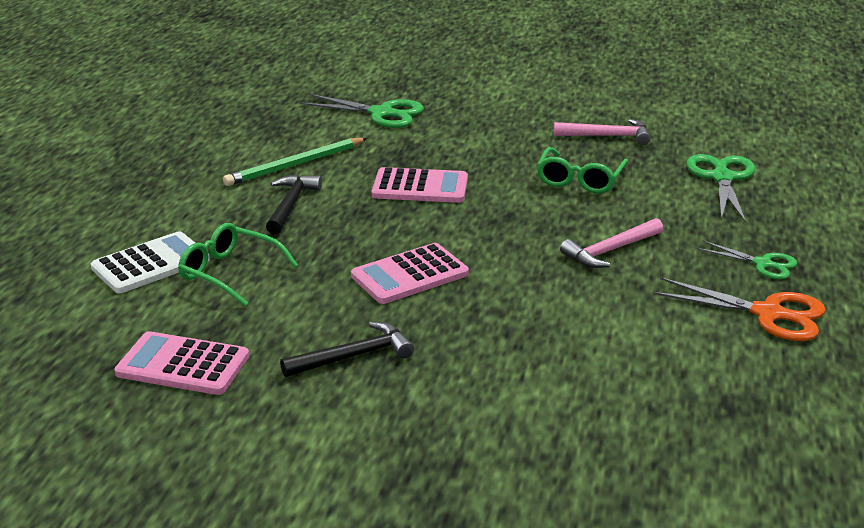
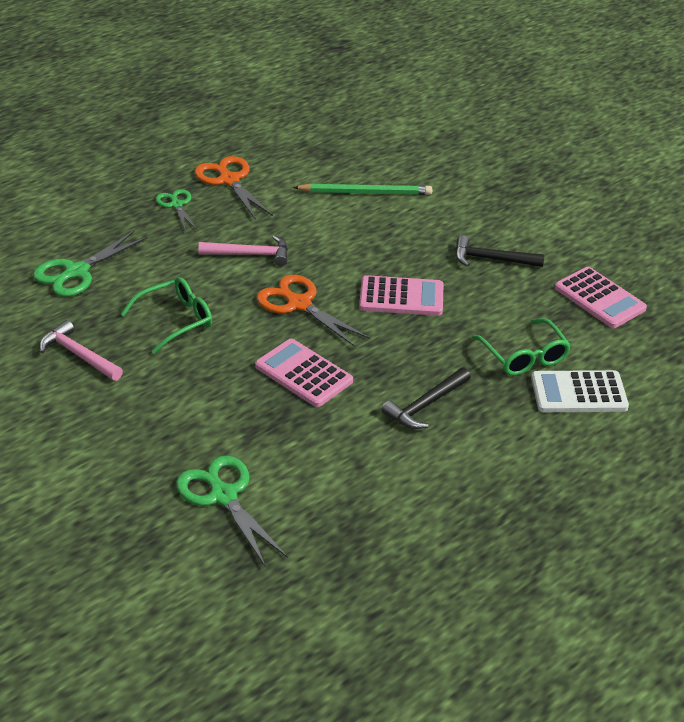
camera: 145 degrees left, 10 degrees up
(295, 165) = (378, 456): green pencil -> green pencil (365, 192)
(499, 230) = (299, 304): none -> orange scissors

